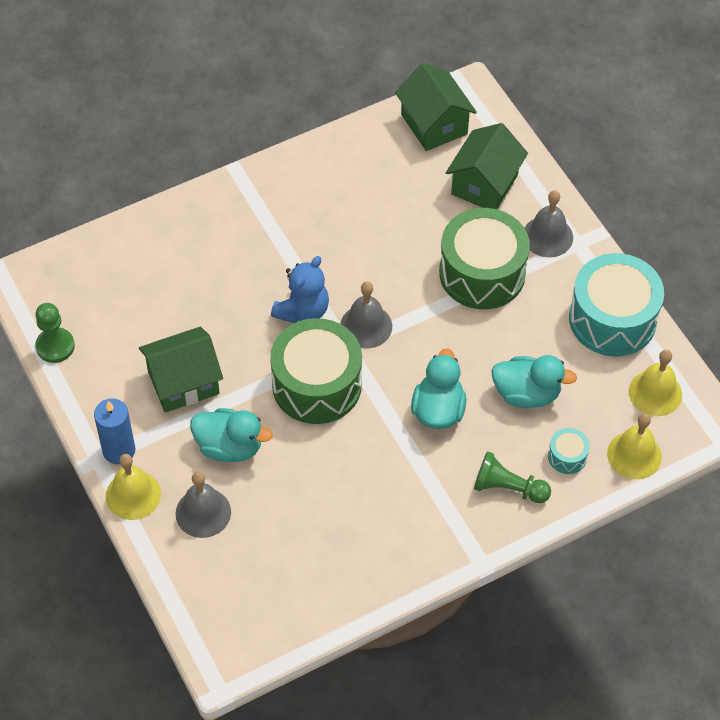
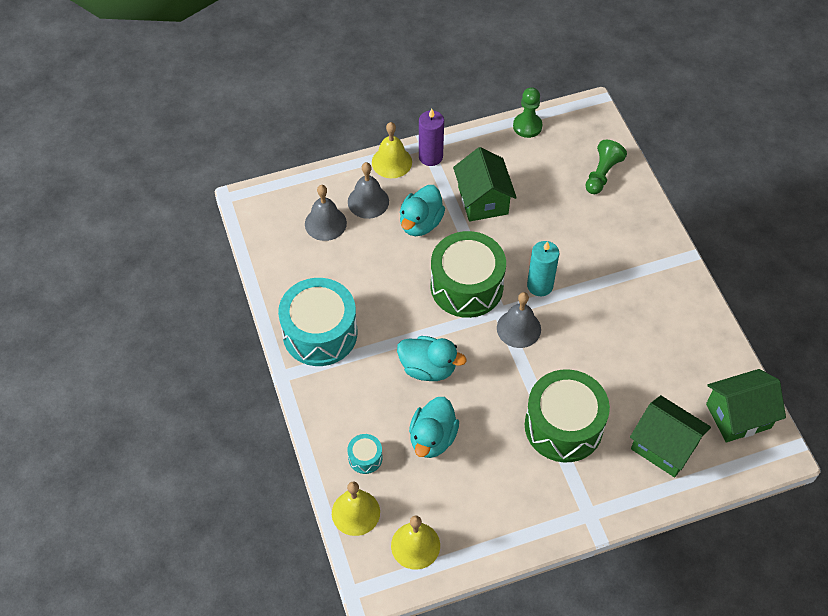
camera: 100 degrees right, 0 degrees up
(119, 450) = (430, 157): blue candle -> purple candle
(302, 310) = (540, 285): blue teddy bear -> turquoise candle
(508, 488) = (345, 406): green pawn -> green pawn (602, 174)
(547, 236) = (599, 489): grey bell -> grey bell (325, 223)
(612, 319) = (500, 526): turquoise drum -> turquoise drum (320, 333)

